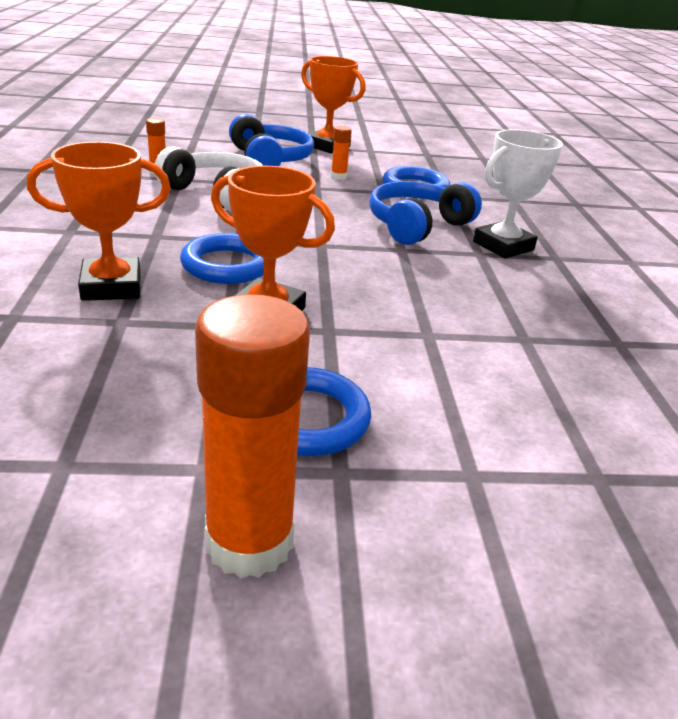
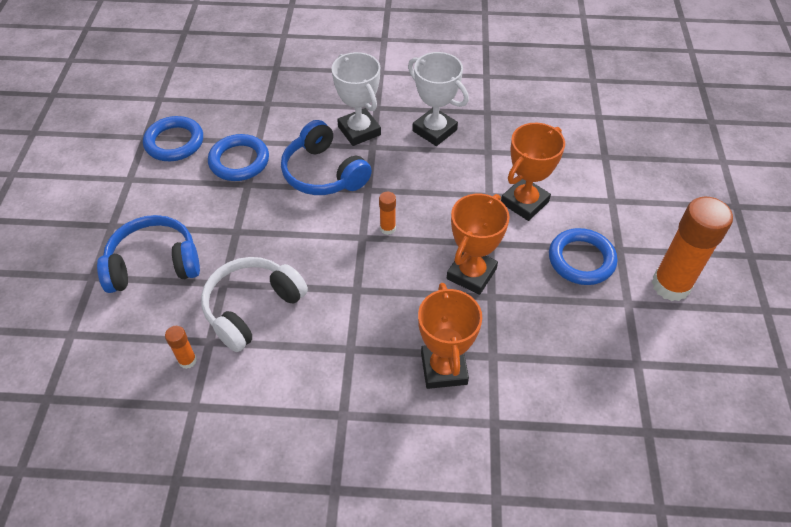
camera: 80 degrees left, 20 degrees up
(227, 265) = (403, 297): blue ring -> blue ring (174, 142)
(327, 146) = (113, 213): orange trophy -> orange trophy (524, 202)
(338, 176) = (207, 212): orange glue stick -> orange glue stick (387, 228)
(541, 296) = (434, 130): none -> white trophy

